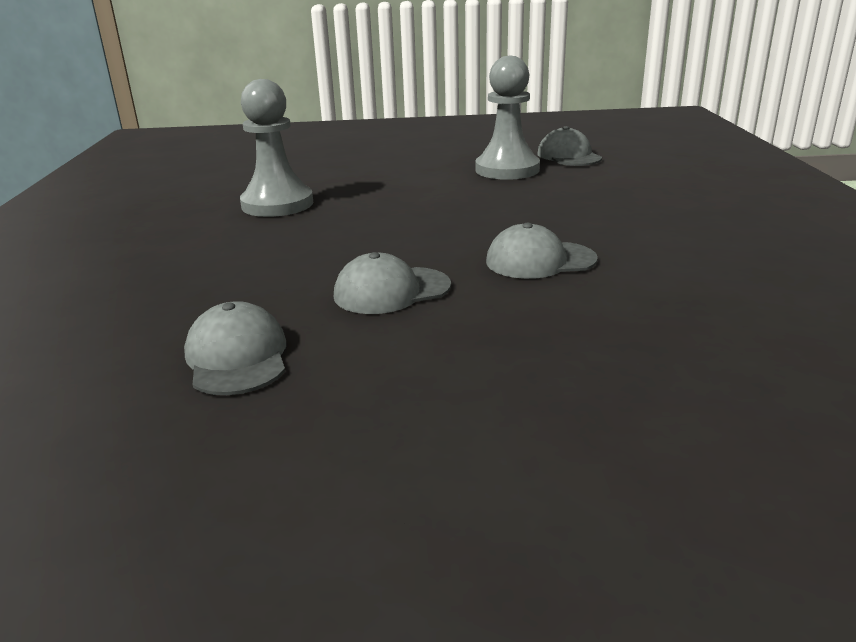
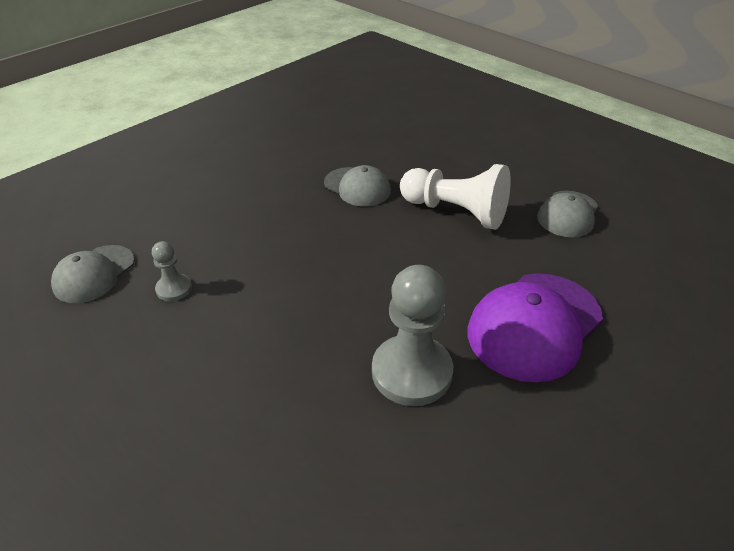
camera: 135 degrees left, 15 degrees up
(199, 253) = (534, 325): none -> purple cap
(391, 291) = (456, 212): grey cap -> white pawn
(507, 170) = (174, 289): grey pawn -> grey pawn, size x0.49

